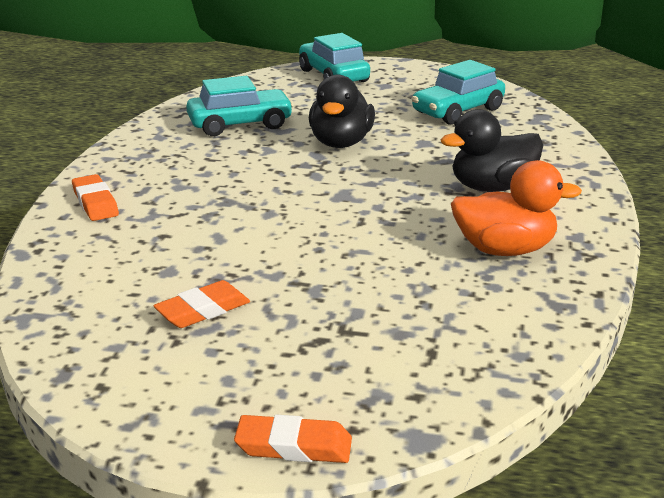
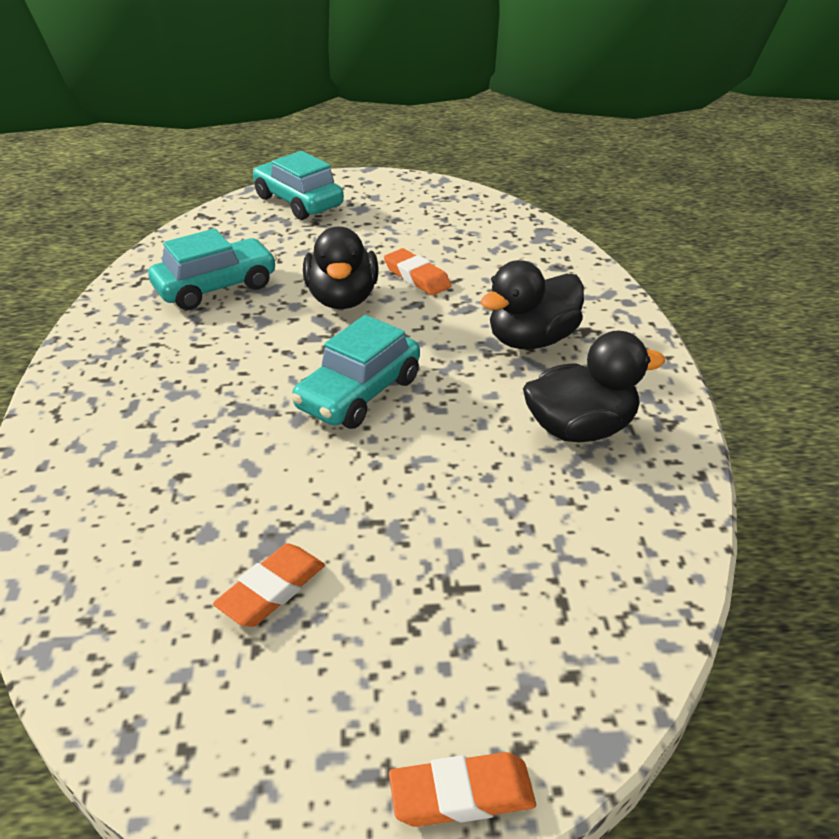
camera: 15 degrees left, 10 degrees up
(95, 203) = (77, 437): orange eraser -> orange eraser (417, 277)
(457, 111) = (453, 236): turquoise car -> turquoise car (359, 393)
(504, 250) = (580, 429): orange duck -> black duck

